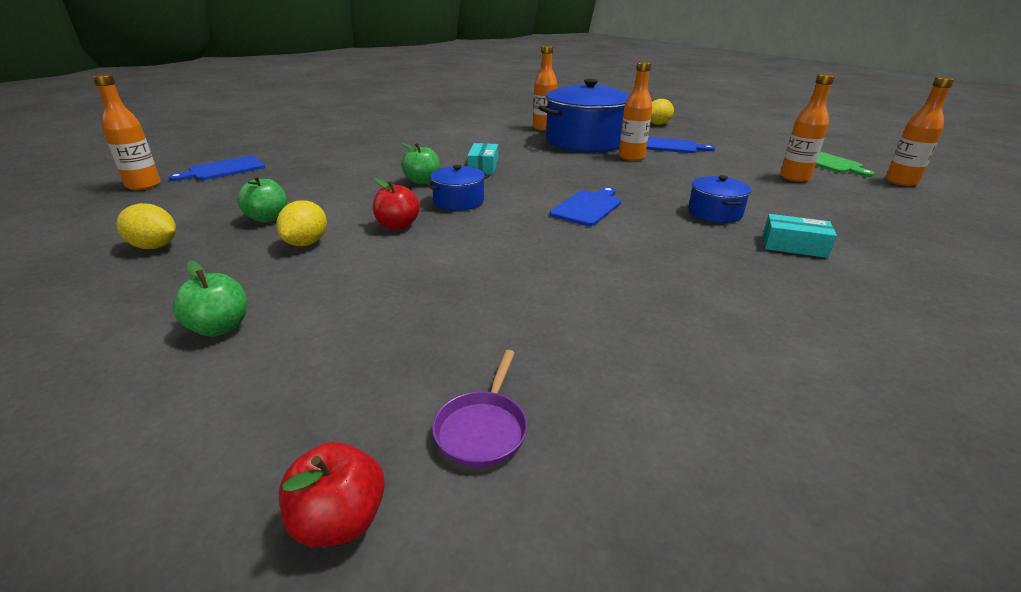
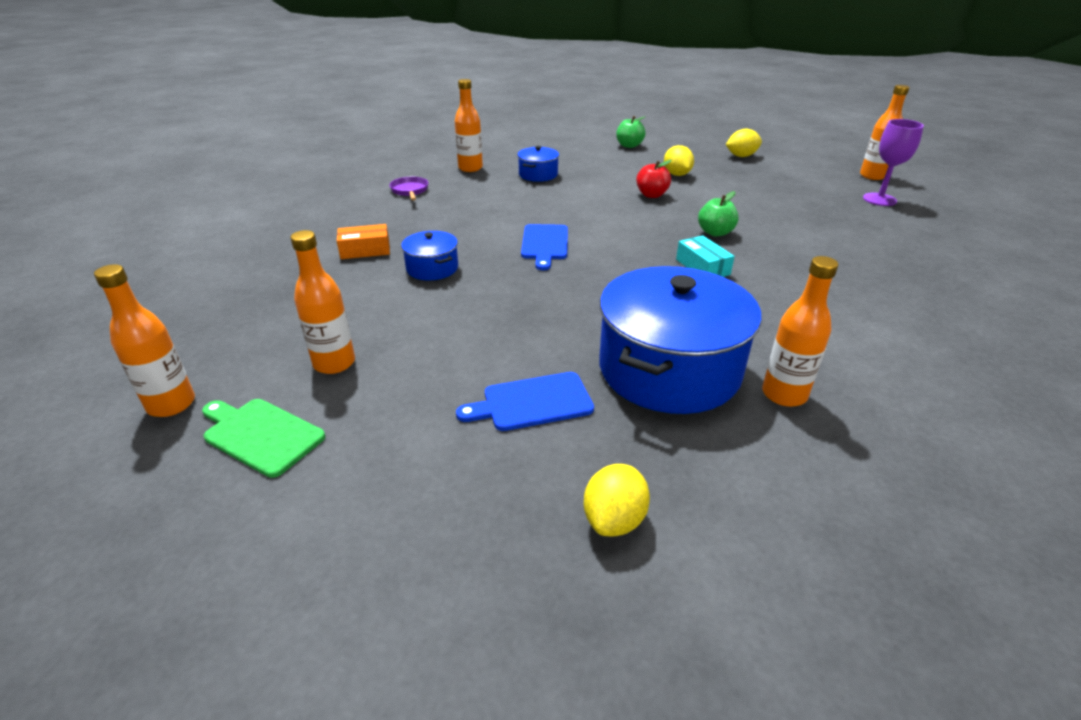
camera: 150 degrees right, 5 degrees up
(223, 169) = (879, 199): blue cutting board -> purple goblet
(267, 218) = (734, 179): green apple -> none
(339, 521) = (513, 132): red apple -> none
(458, 201) = (649, 222): blue pot -> blue pot (538, 175)
(482, 429) = (494, 149): purple pan -> purple pan (410, 191)
(631, 157) = (567, 343): orange bottle -> orange bottle (470, 168)
(794, 246) = (365, 250): turquoise box -> orange box

